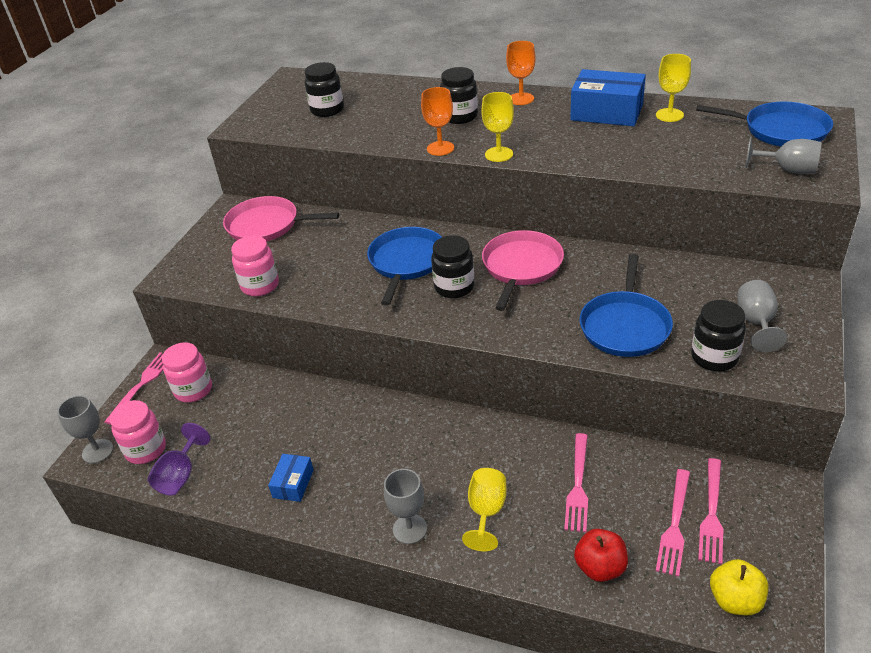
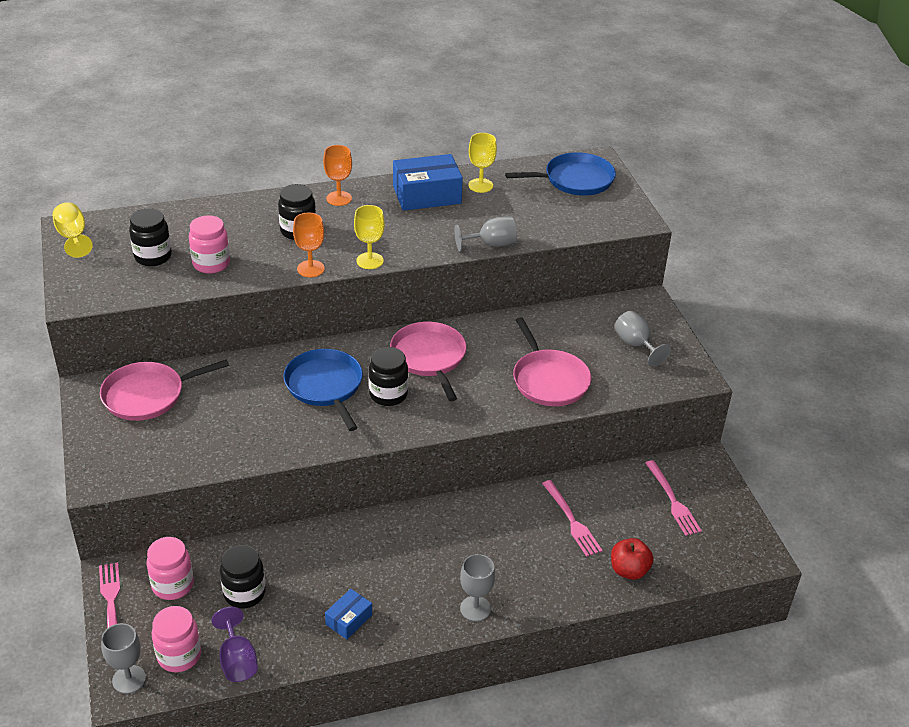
camera: 40 degrees left, 0 degrees up
(260, 286) = (203, 456): pink jar -> pink jar (211, 264)
(293, 483) = (349, 620): blue box -> blue box turned 60 degrees clockwise
(486, 512) = (522, 569): yellow goblet -> yellow goblet (73, 237)
(625, 326) = (549, 380): blue pan -> pink pan
(674, 526) = (655, 520): pink fork -> none
(714, 357) = (627, 382): black jar -> black jar (244, 593)
(735, 600) = (724, 551): yellow apple -> none
(788, 170) = (605, 215): grey goblet -> grey goblet (491, 244)

